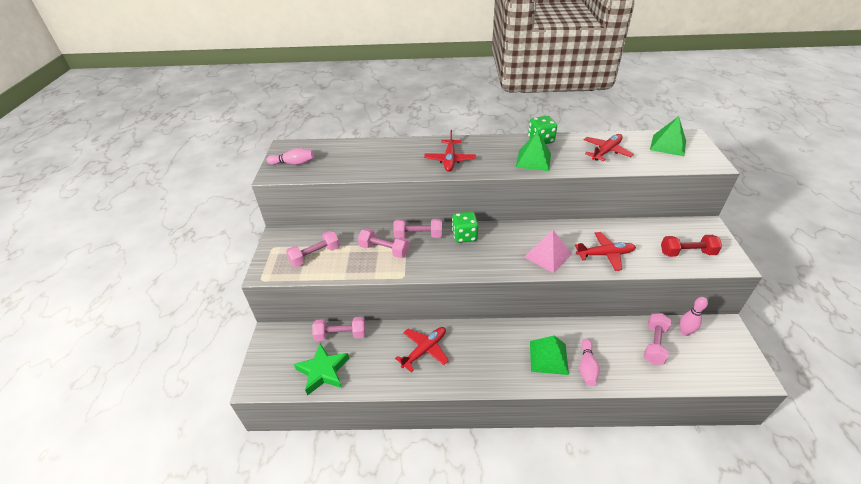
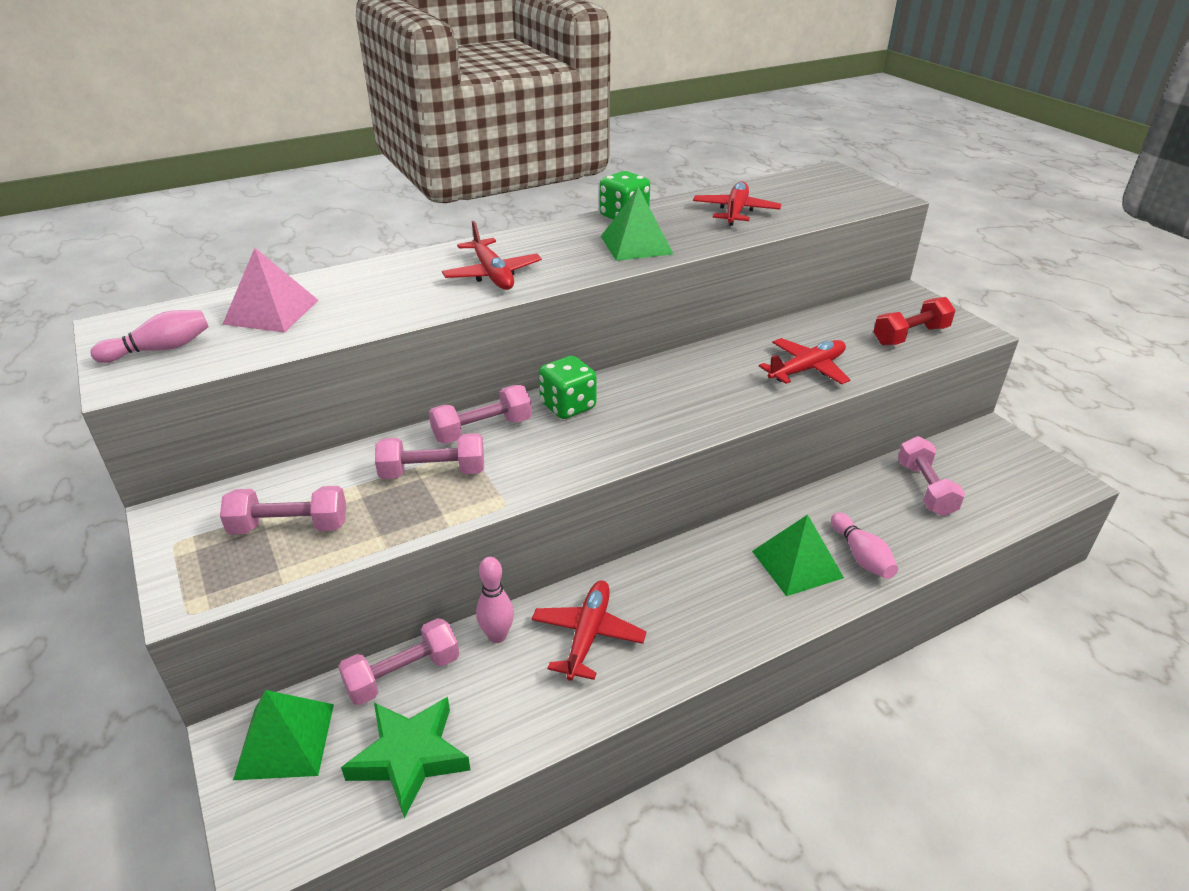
camera: 30 degrees left, 5 degrees down
(315, 255) = (289, 527): pink dumbbell -> pink dumbbell turned 60 degrees clockwise
(547, 255) = (725, 395): pink pyramid -> pink pyramid (271, 312)
(668, 145) = (812, 187): green pyramid -> green pyramid (285, 740)
(684, 332) = (950, 458): pink bowling pin -> pink bowling pin (497, 636)

